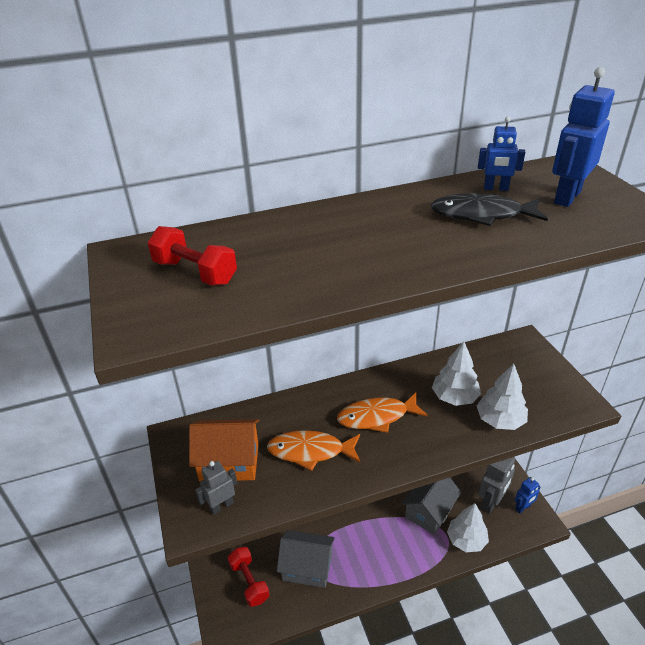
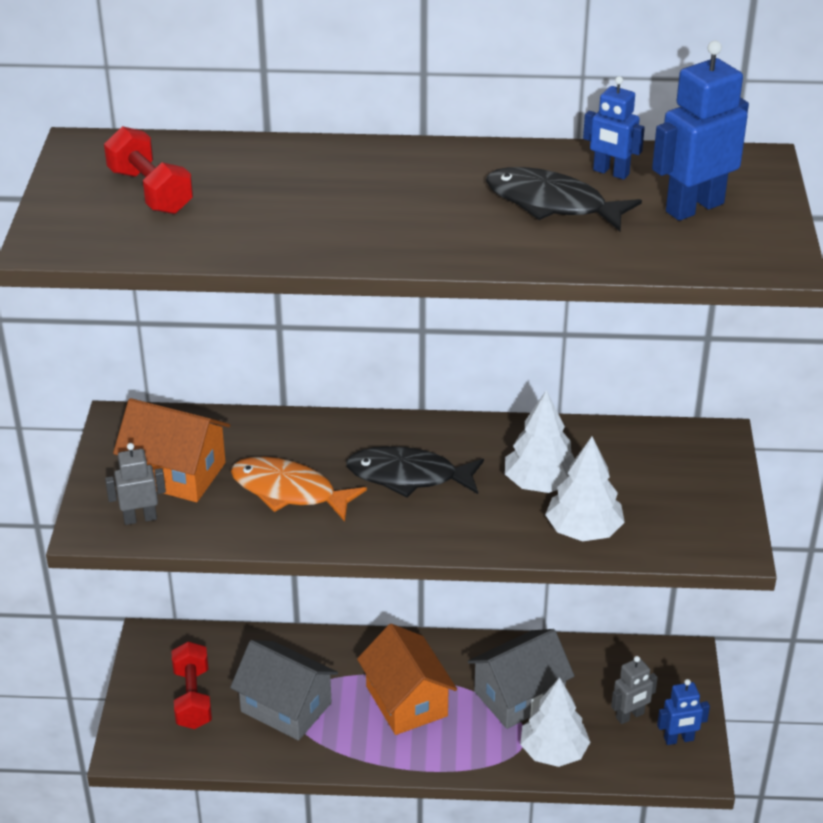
camera: 20 degrees right, 0 degrees up
(372, 537) = (406, 701): none -> orange house
(377, 417) = (408, 476): orange fish -> black fish
(491, 502) = (630, 716): grey robot -> grey robot, size x0.60

